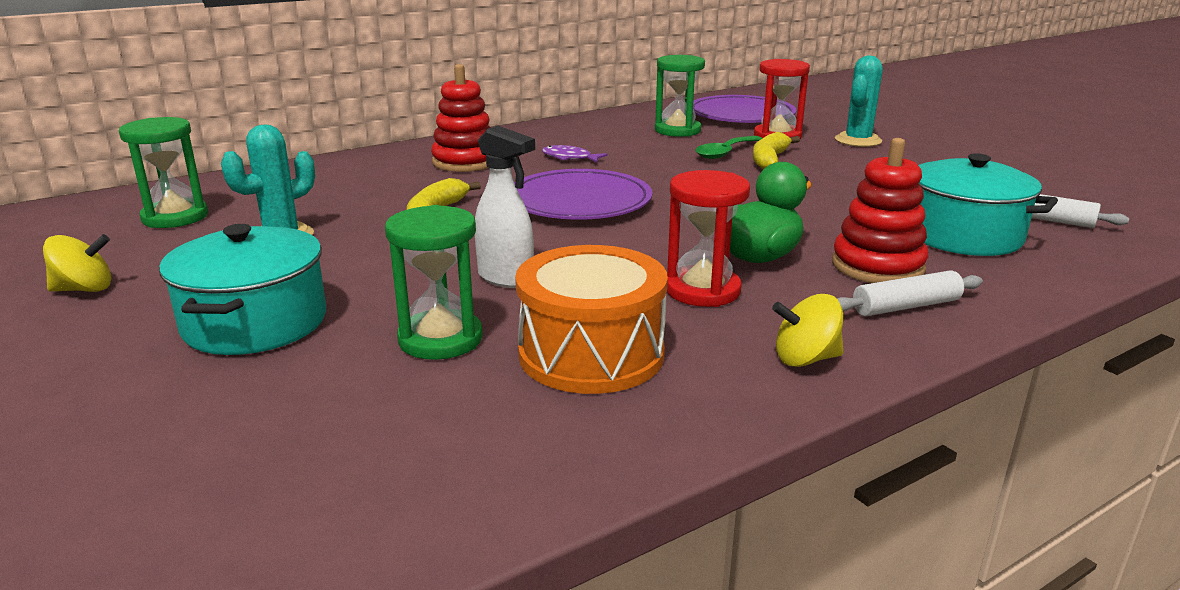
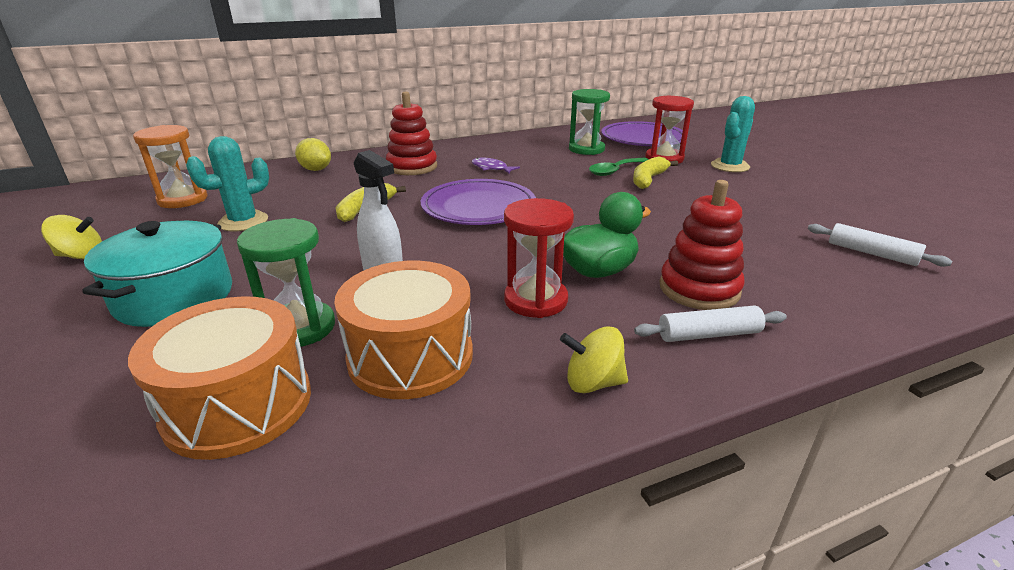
camera: 10 degrees right, 5 degrees up
(175, 217) = (183, 199): green hourglass -> orange hourglass
(336, 172) = (316, 169): none -> yellow lemon
(420, 415) = (238, 404): none -> orange drum
(963, 235) = (789, 264): turquoise pot -> none

